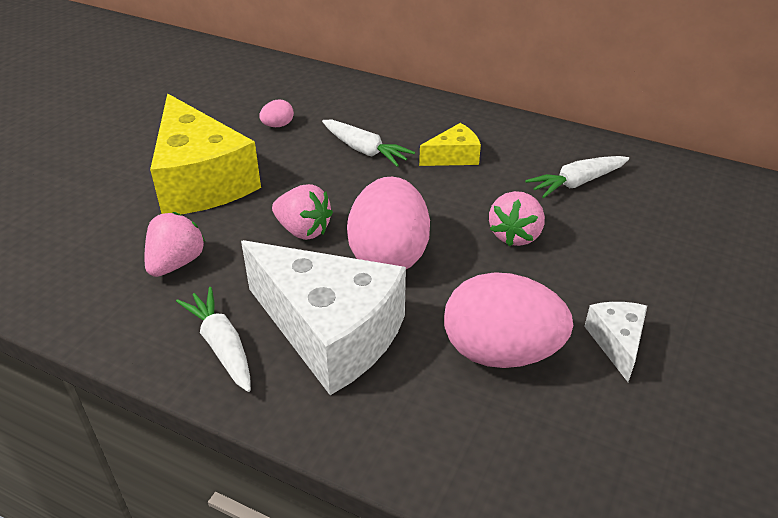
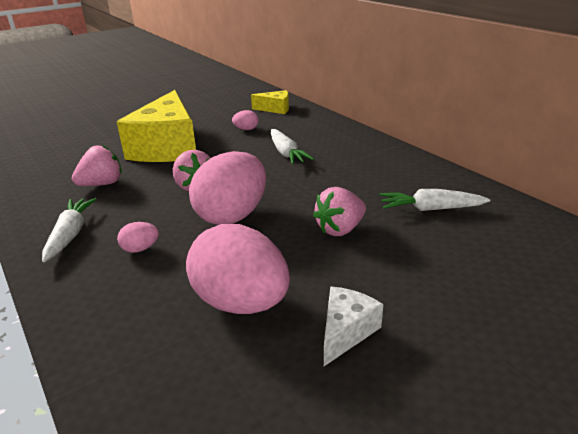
camera: 30 degrees right, 10 degrees down
(330, 332) = (140, 249): white cheese -> pink egg
(453, 157) = (346, 170): yellow cheese -> yellow cheese (275, 109)

